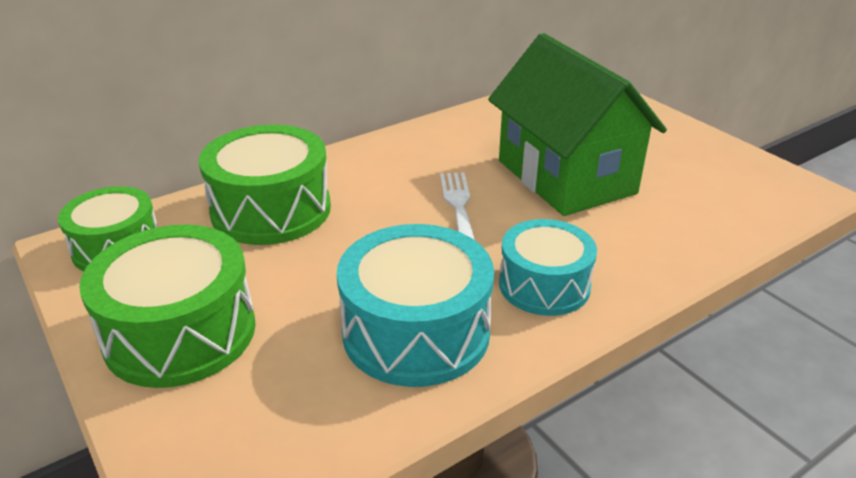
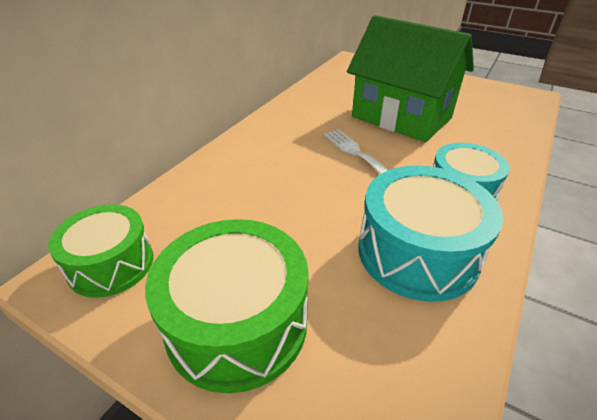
camera: 25 degrees left, 5 degrees up
(271, 210) = (223, 191): green drum -> none

